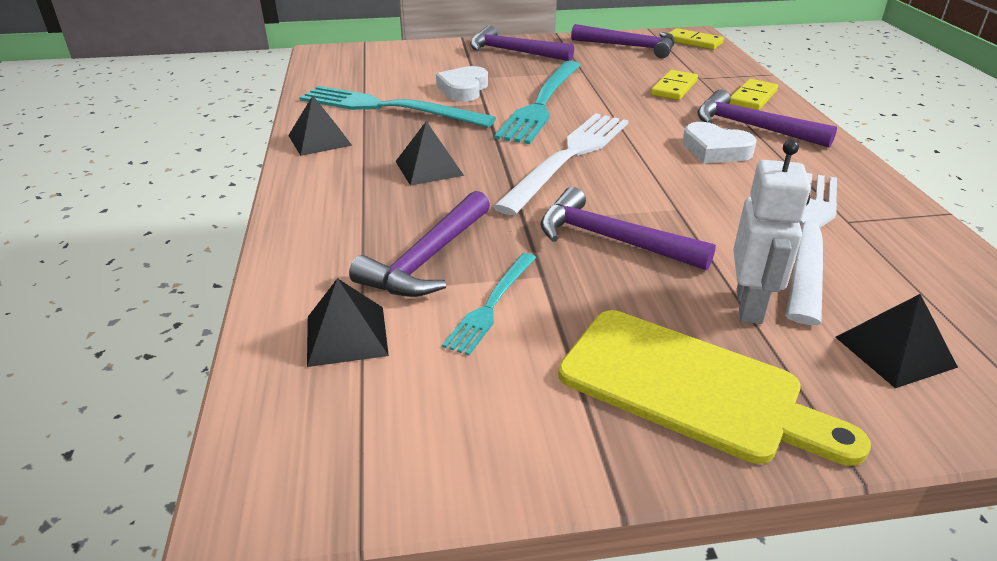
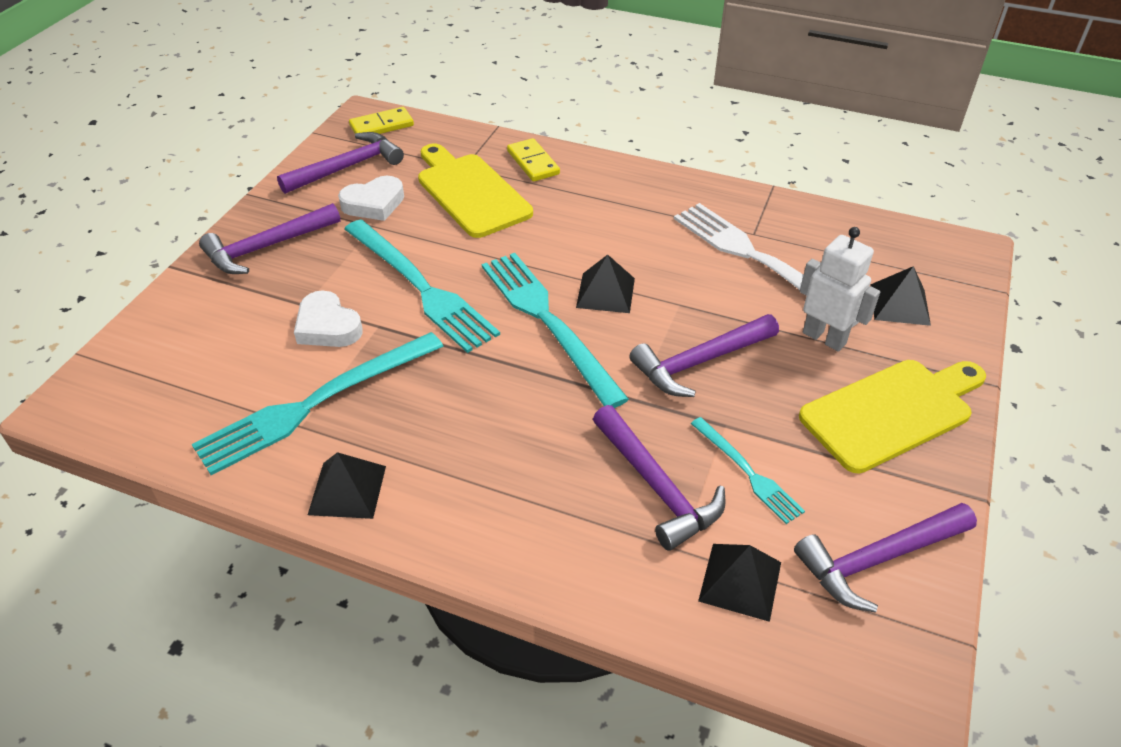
camera: 60 degrees left, 10 degrees up
(429, 168) = (490, 423): black pyramid -> black pyramid (605, 292)
(568, 157) = (548, 322): white fork -> turquoise fork
(674, 88) = (470, 192): yellow domino -> yellow cutting board
(715, 150) = (605, 234): white heart -> white heart (374, 204)
(751, 127) = (583, 193): purple hammer -> purple hammer (878, 559)

